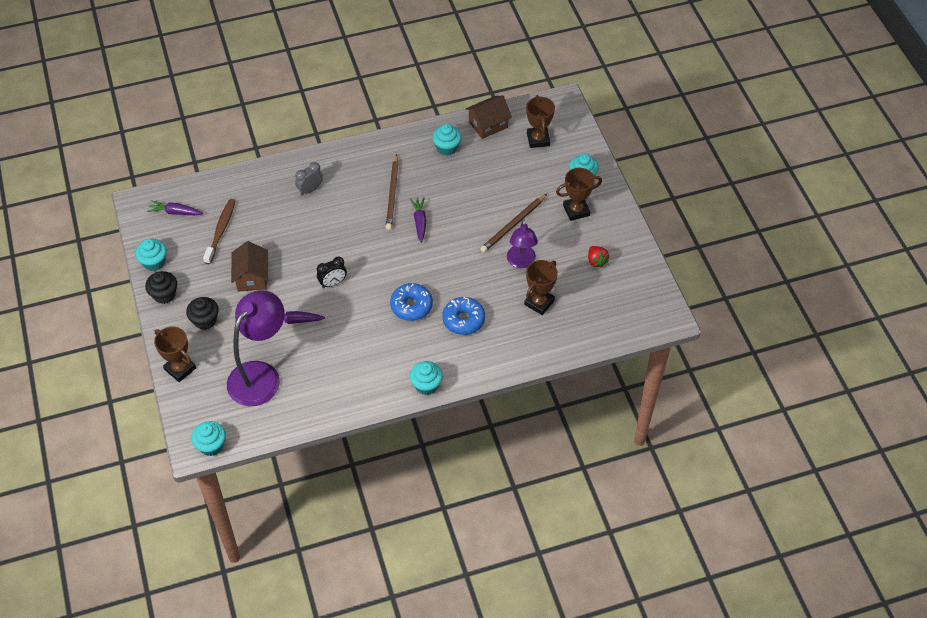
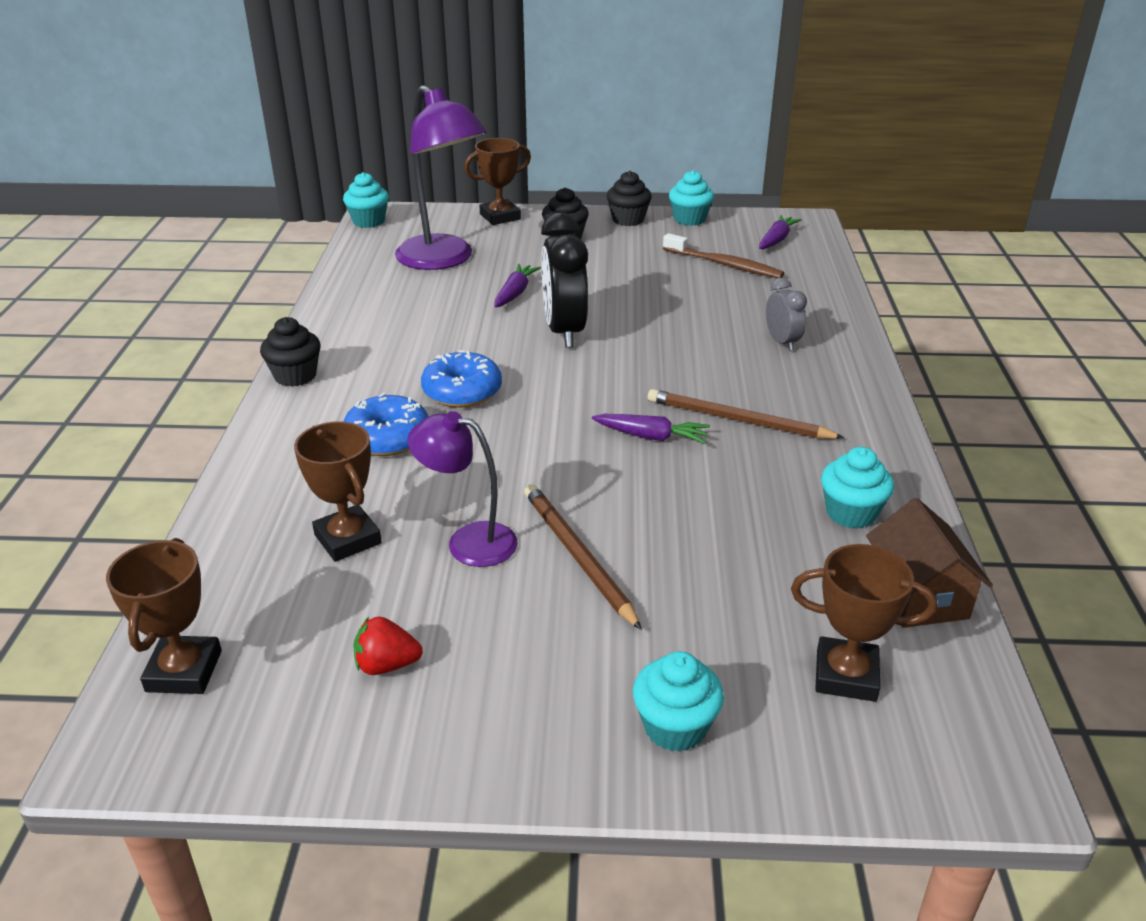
camera: 110 degrees right, 20 degrees down
(252, 277) = (620, 275): brown house -> none
(333, 283) = (564, 331): black clock -> black clock, size x1.82
(426, 385) = (295, 376): turquoise cupcake -> black cupcake
(576, 210) = (566, 677): brown trophy -> brown trophy (184, 671)

